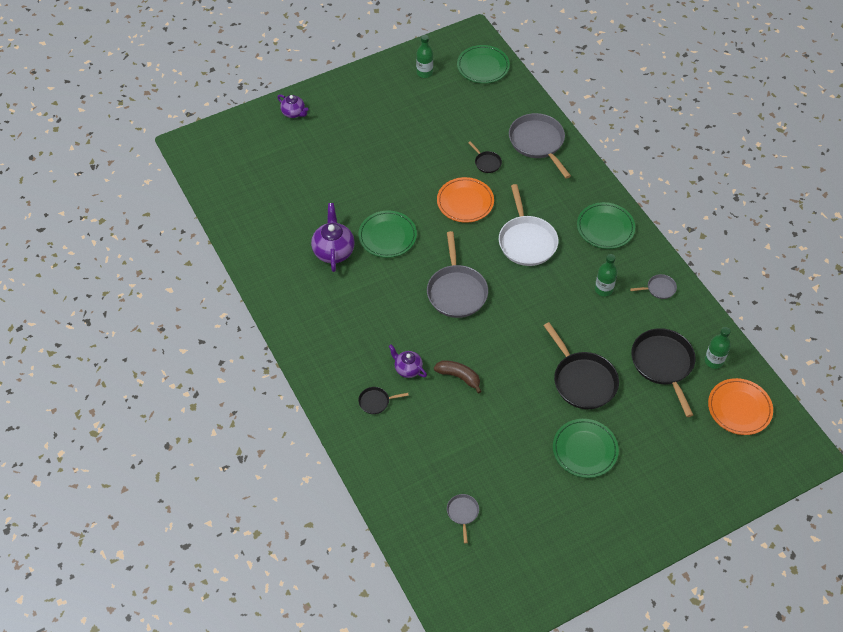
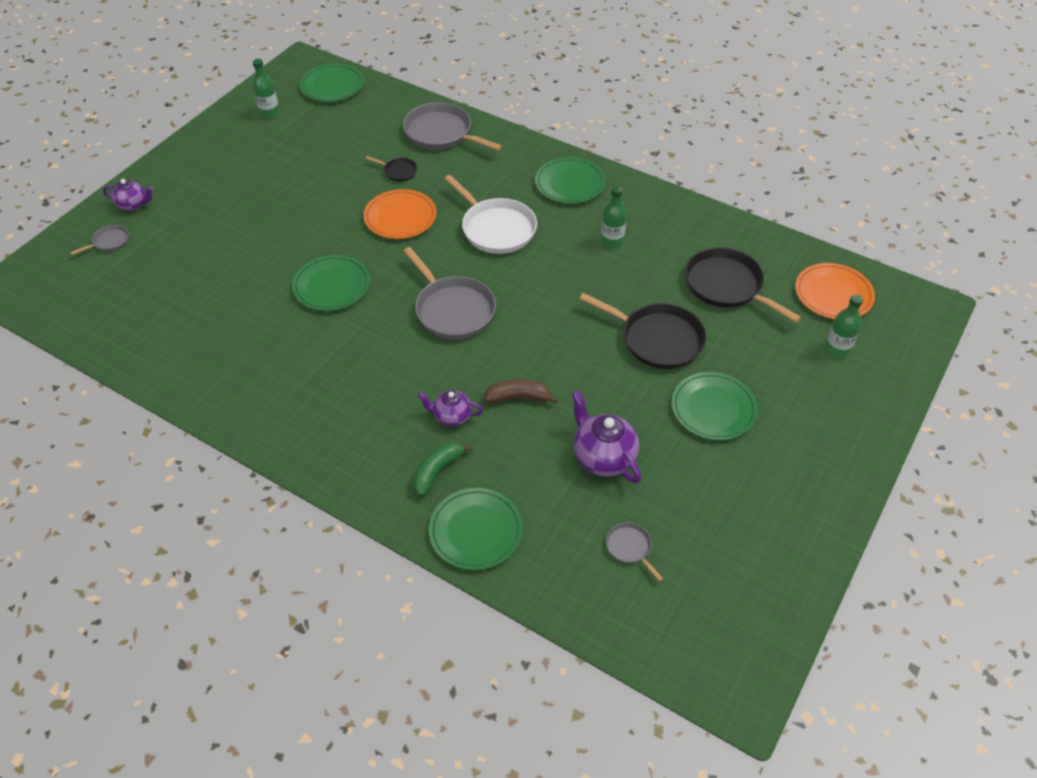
camera: 30 degrees left, 5 degrees down
(333, 251) = (275, 328): purple teapot -> purple teapot (603, 457)
(375, 453) = (476, 531): none -> green plate
(376, 402) = (437, 471): black pan -> green banana
(659, 288) = (667, 217): grey pan -> grey pan (109, 242)
(713, 361) = (773, 261): green bottle -> green bottle (837, 349)

